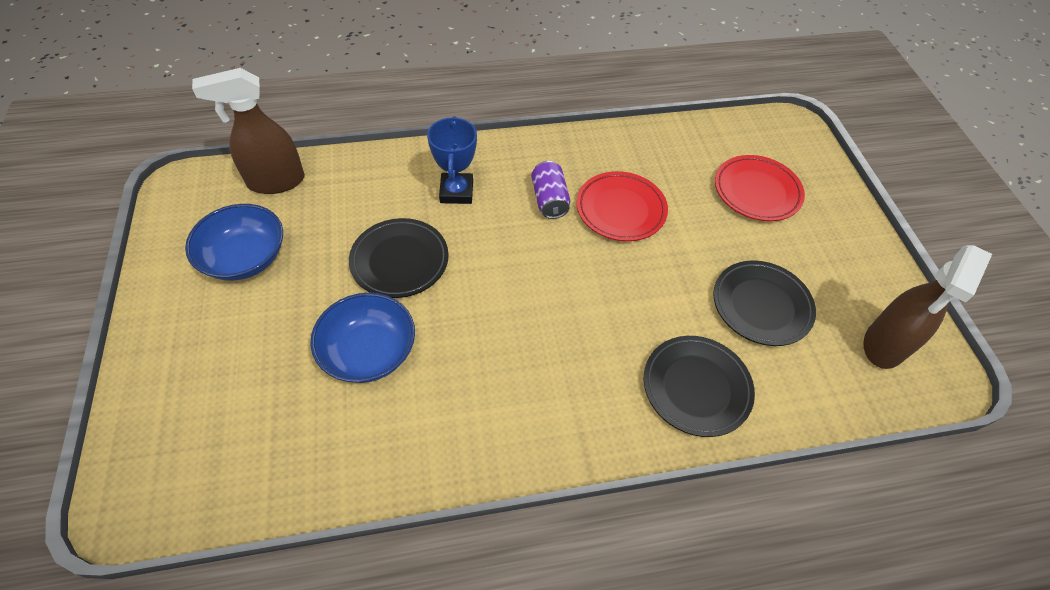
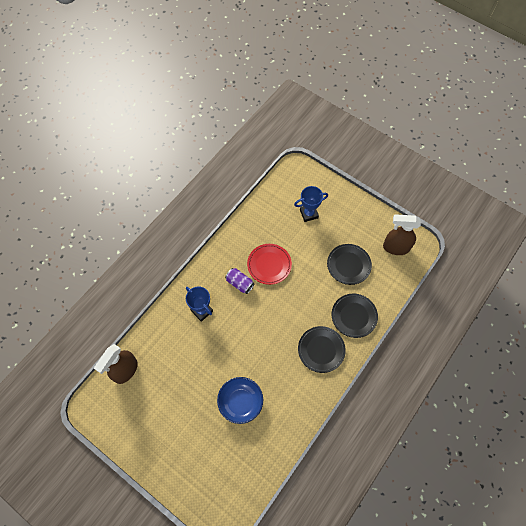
camera: 40 degrees left, 10 degrees up
(245, 258) = (154, 411): blue bowl -> none
(400, 261) = (213, 359): black plate -> black plate (321, 350)
(756, 191) = (309, 214): red plate -> blue trophy
(884, 345) = (395, 247): brown spray bottle -> brown spray bottle turned 105 degrees clockwise

